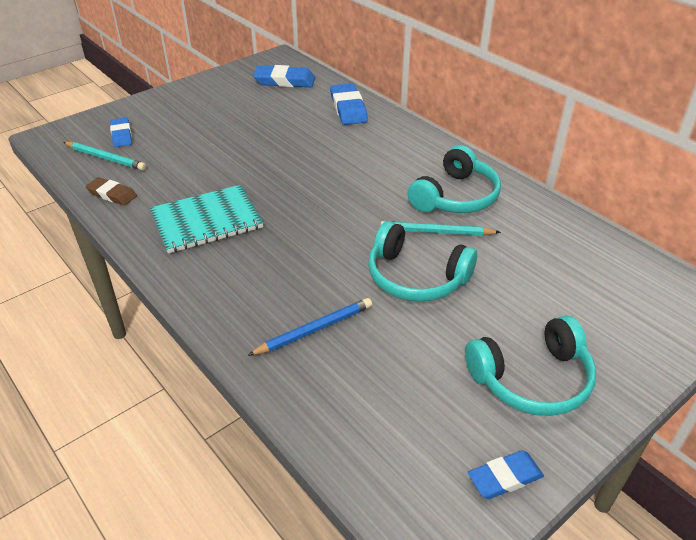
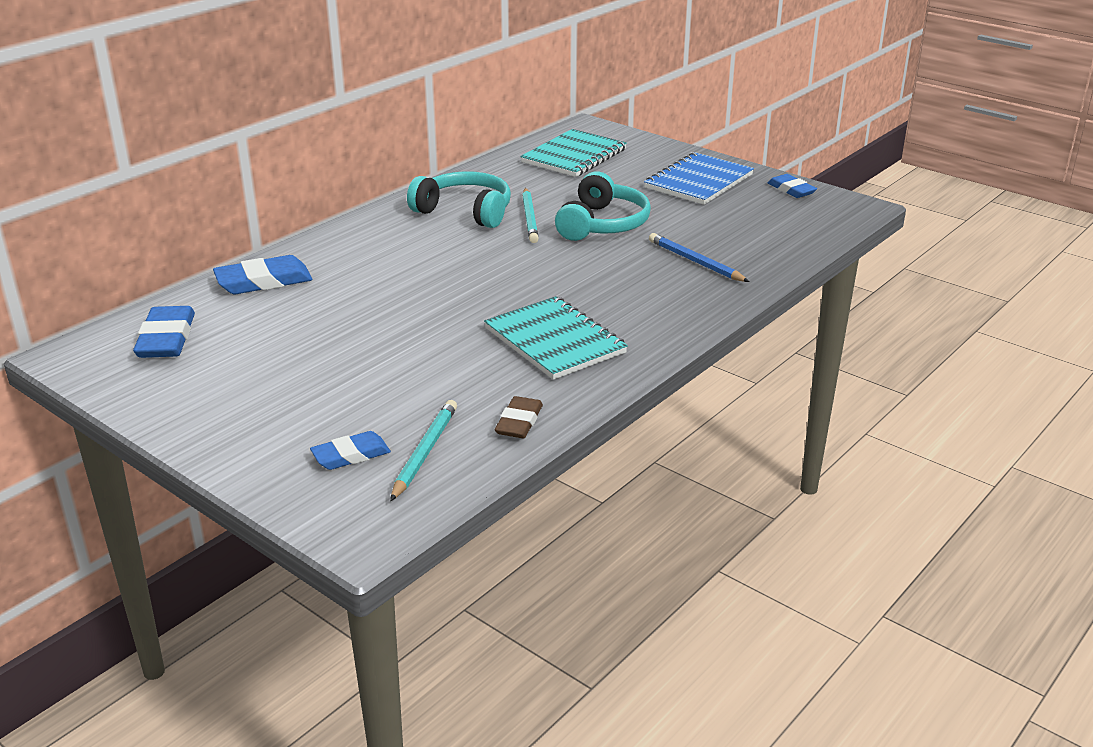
camera: 100 degrees left, 10 degrees down
(532, 379) = (698, 181): turquoise headphones -> blue notebook
(604, 282) = (574, 156): none -> turquoise notebook

